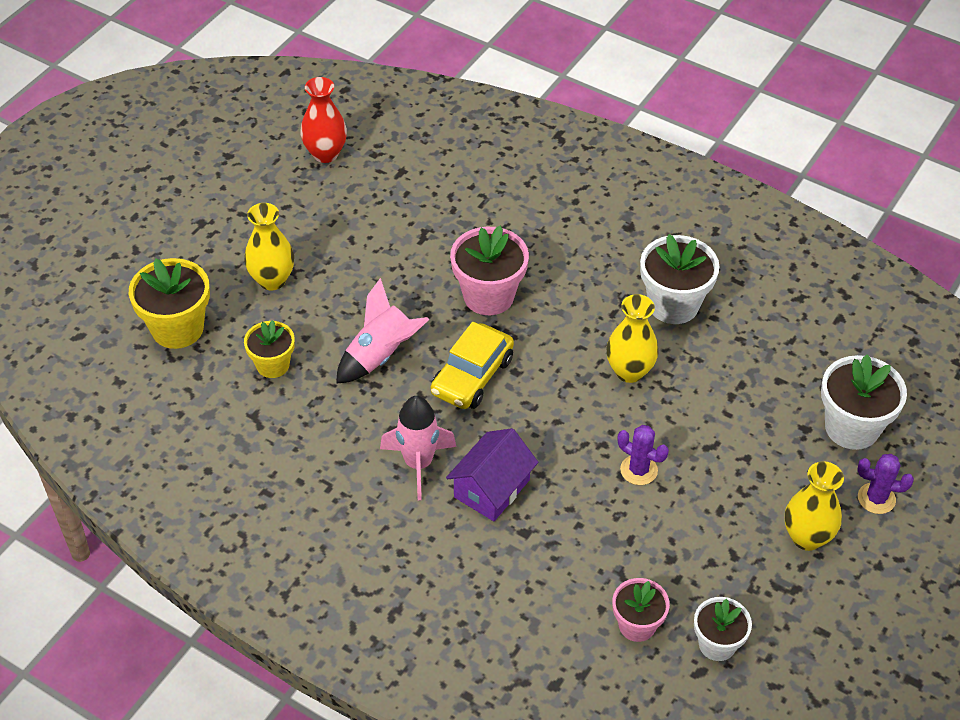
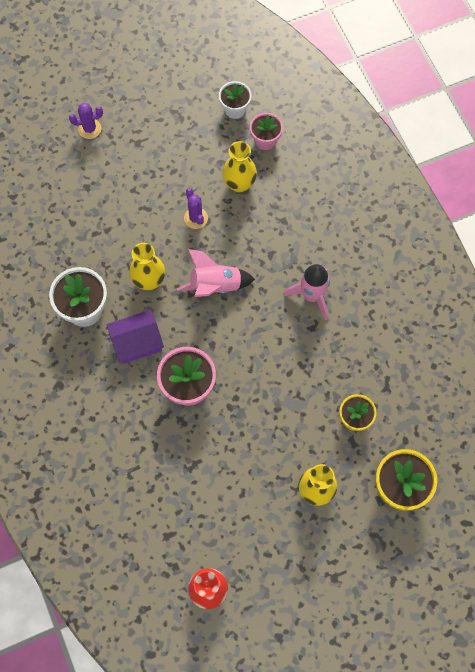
camera: 145 degrees left, 20 degrees up
(380, 356) = (285, 384): pink rocket -> pink rocket (215, 286)
(472, 376) = (241, 335): yellow car -> none
(491, 488) = (282, 256): purple house -> purple house (137, 342)
(806, 537) = (144, 131): yellow vase -> yellow vase (239, 184)
(851, 427) = (62, 172): white flower pot -> none
(876, 498) = (89, 129): purple cactus -> purple cactus turned 60 degrees counterclockwise

